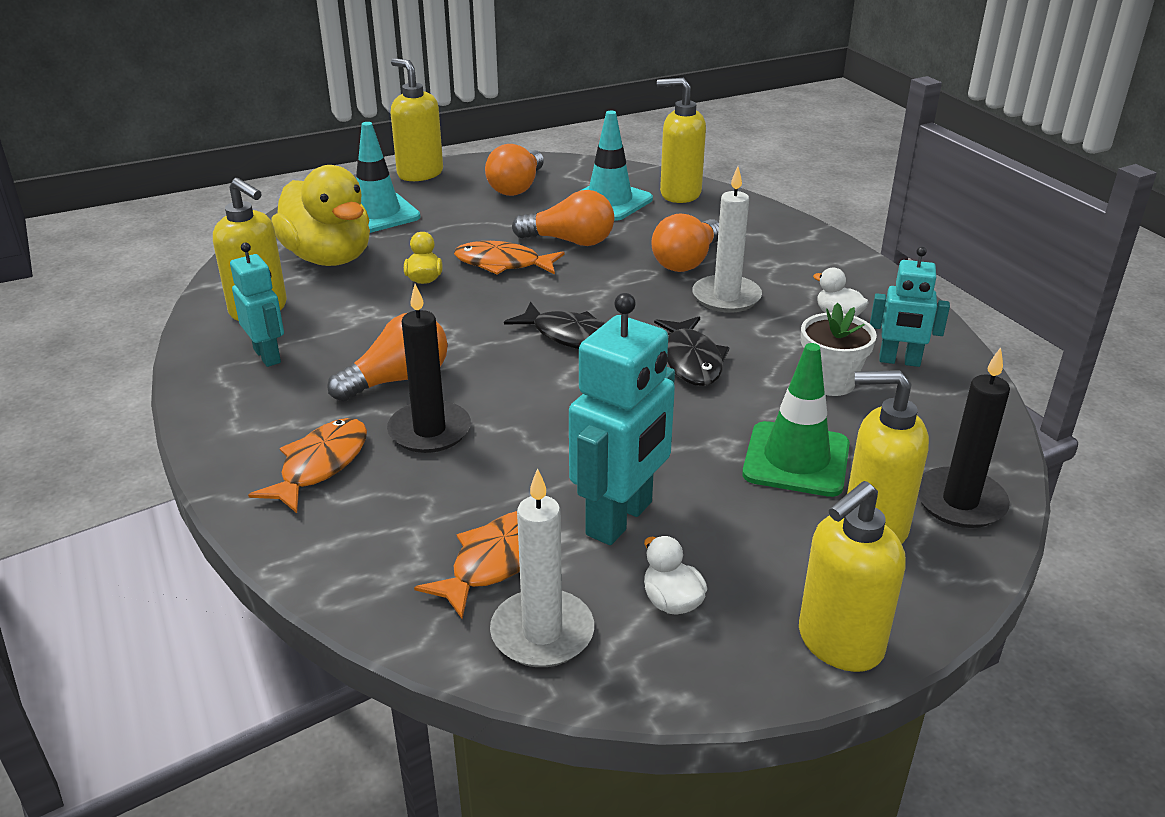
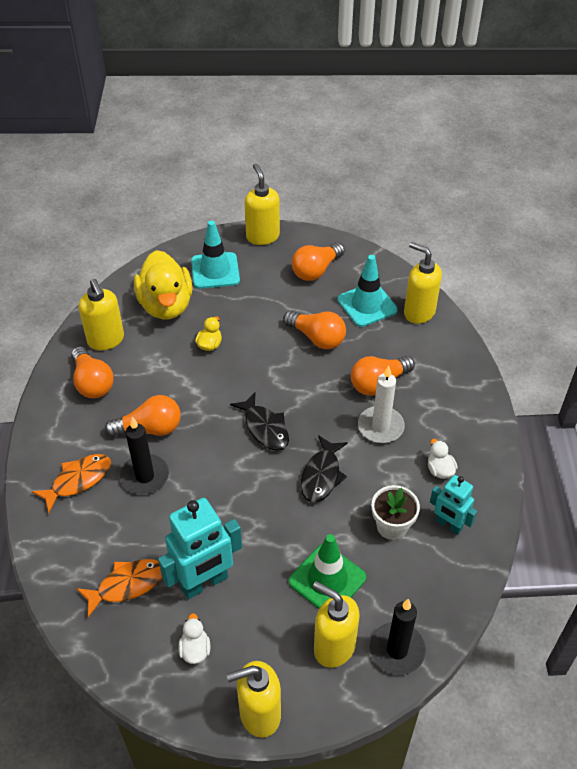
camera: 25 degrees right, 15 degrees up
(267, 356) = (92, 382): turquoise robot -> orange light bulb
(503, 264) = (263, 346): orange fish -> none
(542, 633) = (122, 641): white candle -> none

